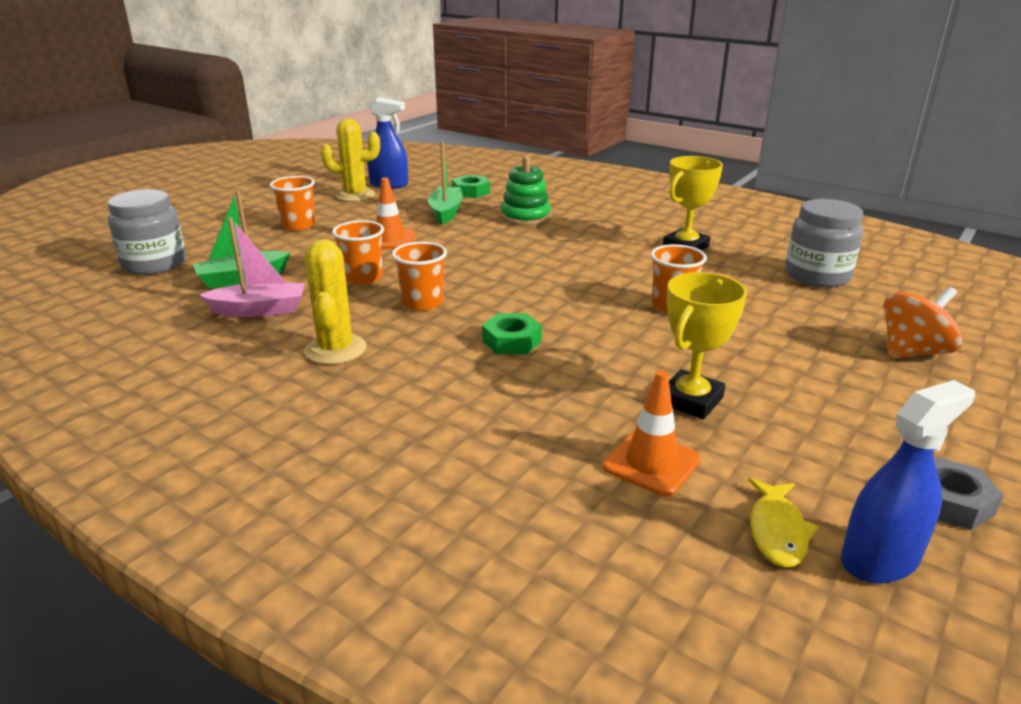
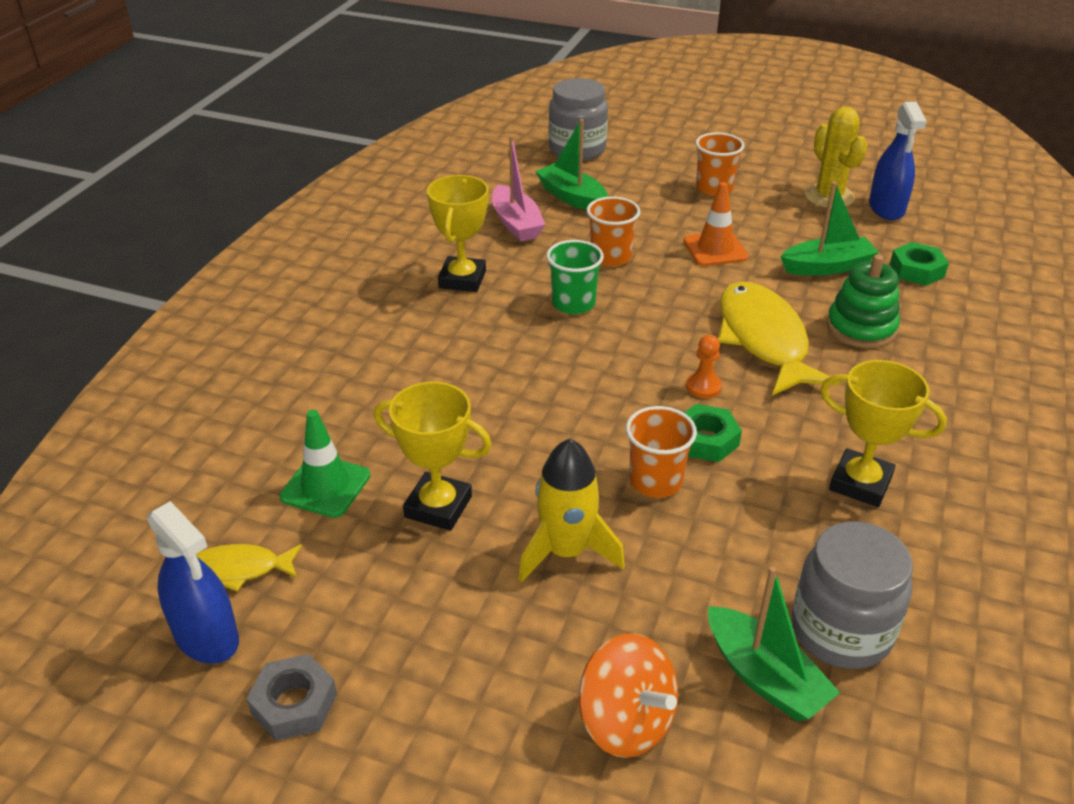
camera: 75 degrees right, 10 degrees up
(336, 349) = (462, 279): yellow cactus -> yellow trophy
(422, 303) = (573, 303): orange cup -> green cup
(511, 341) = (516, 373): green nut -> green nut (706, 440)
(520, 245) = (763, 339): none -> yellow fish
(567, 273) = (703, 387): none -> orange pawn
(651, 463) = (325, 486): orange traffic cone -> green traffic cone
(748, 350) = (566, 551): none -> yellow rocket
(860, 303) = (764, 677): none -> green boat

